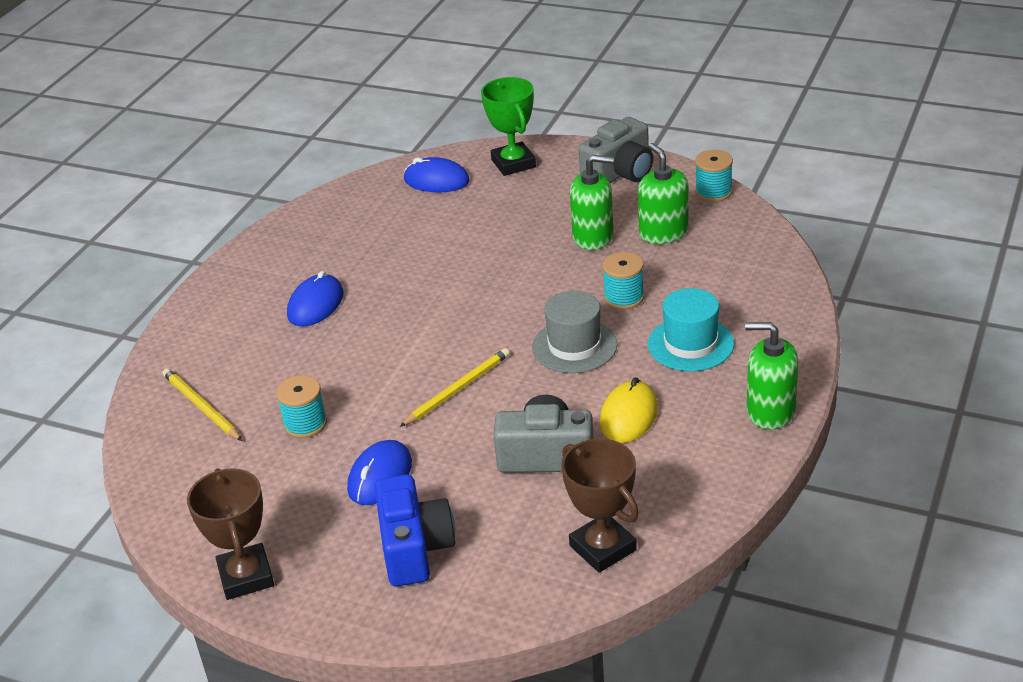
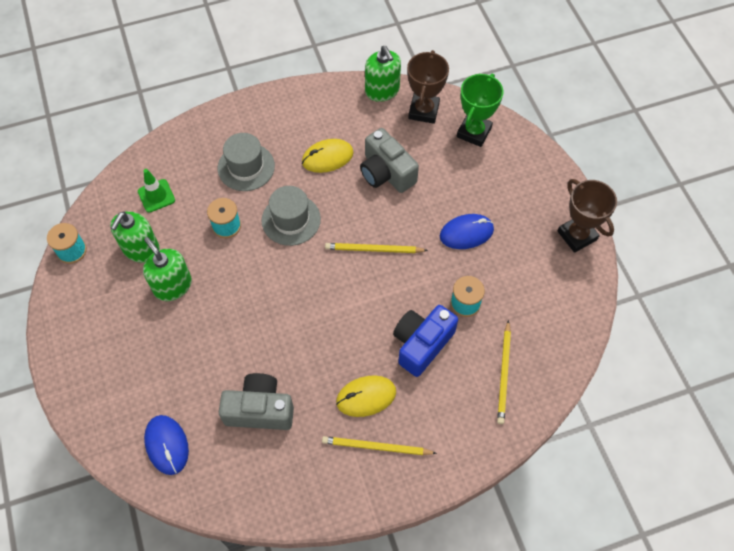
camera: 135 degrees left, 25 degrees up
(246, 576) = (577, 235): brown trophy -> brown trophy turned 60 degrees counterclockwise
(266, 289) = (376, 447): none -> yellow pencil
(315, 304) = (366, 397): blue mouse -> yellow mouse
(414, 548) = (493, 181): blue camera -> blue camera (422, 344)
(513, 163) = (109, 407): green trophy -> green trophy (474, 132)
(620, 173) = (80, 323): grey camera -> grey camera (260, 410)
(690, 344) = (246, 167): turquoise hat -> grey hat
(724, 265) = (156, 196): none -> green traffic cone
(770, 411) = (275, 103): green soap dispenser -> green soap dispenser (382, 90)

